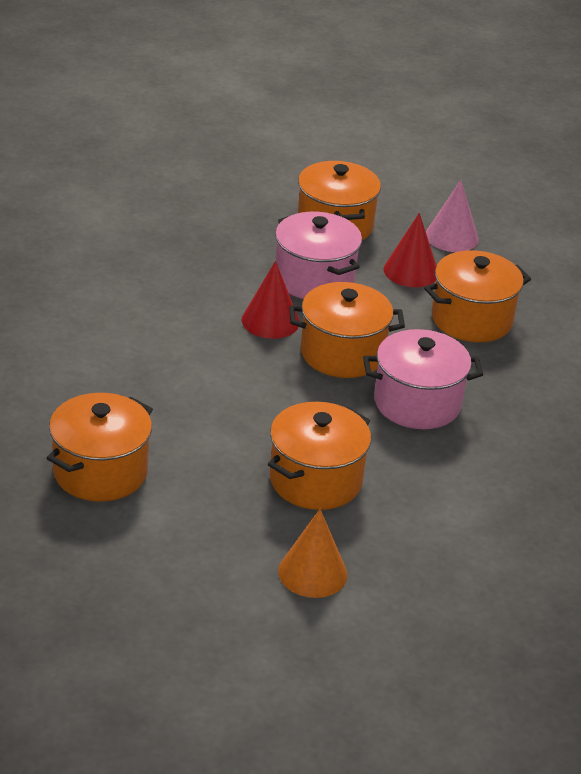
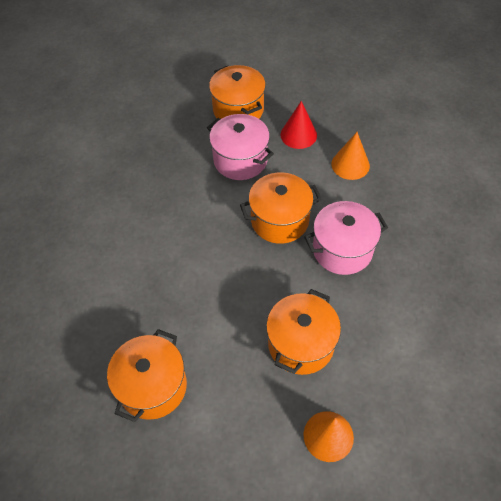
camera: 10 degrees left, 20 degrees up
(270, 321) = (224, 206): red cone -> none
(451, 237) = (313, 98): pink cone -> none
(471, 319) = (350, 164): orange pot -> orange cone

